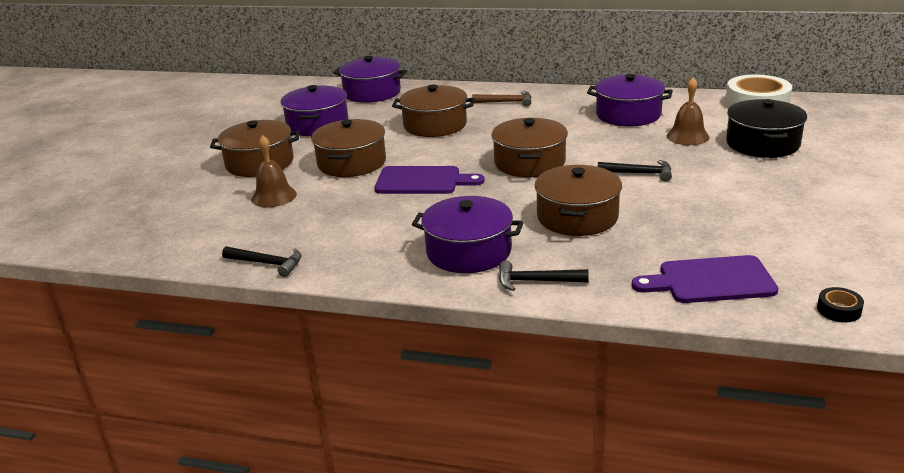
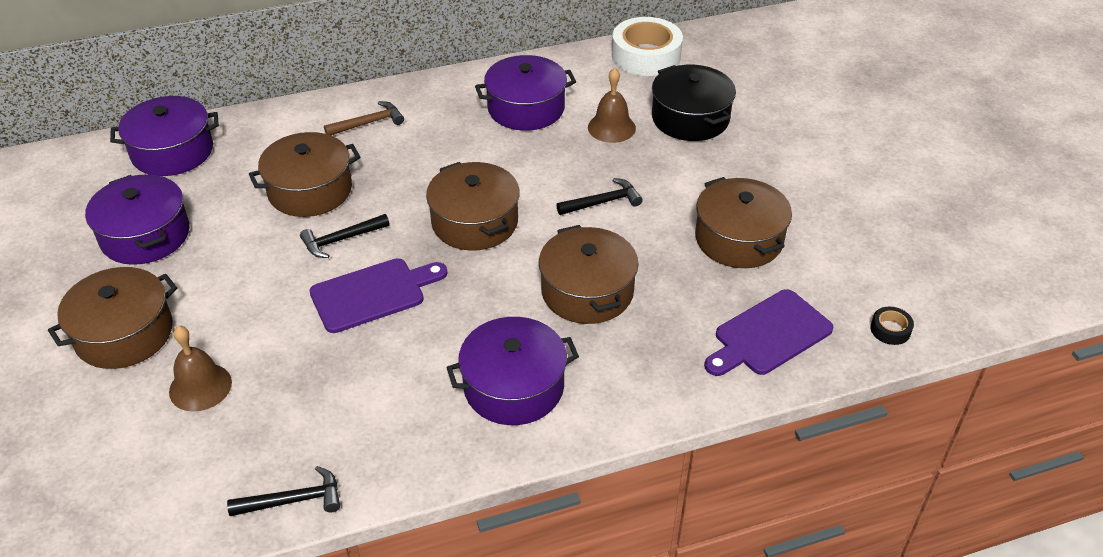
camera: 35 degrees left, 15 degrees up
(352, 163) = (255, 292): brown pot -> brown pot (739, 239)
(536, 281) = (614, 402): black hammer -> black hammer (341, 240)

